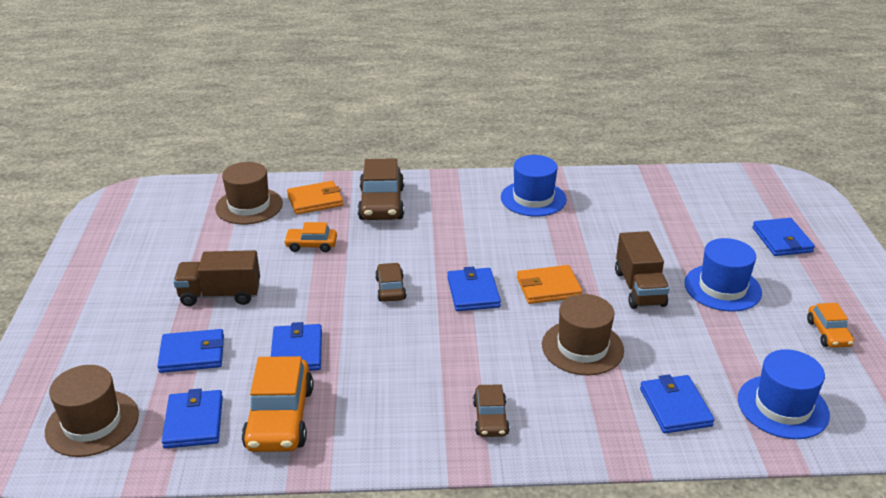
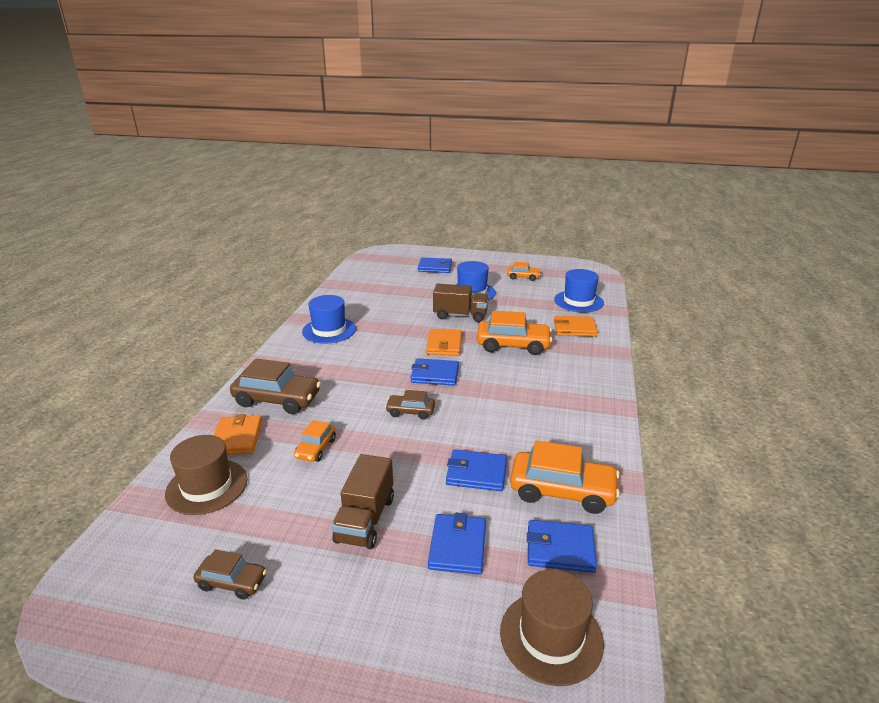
camera: 75 degrees left, 5 degrees down
(490, 418) = (576, 390): brown car -> brown car (232, 582)
(582, 347) = (513, 345): brown hat -> orange car
(675, 407) = (574, 328): blue wallet -> orange wallet

